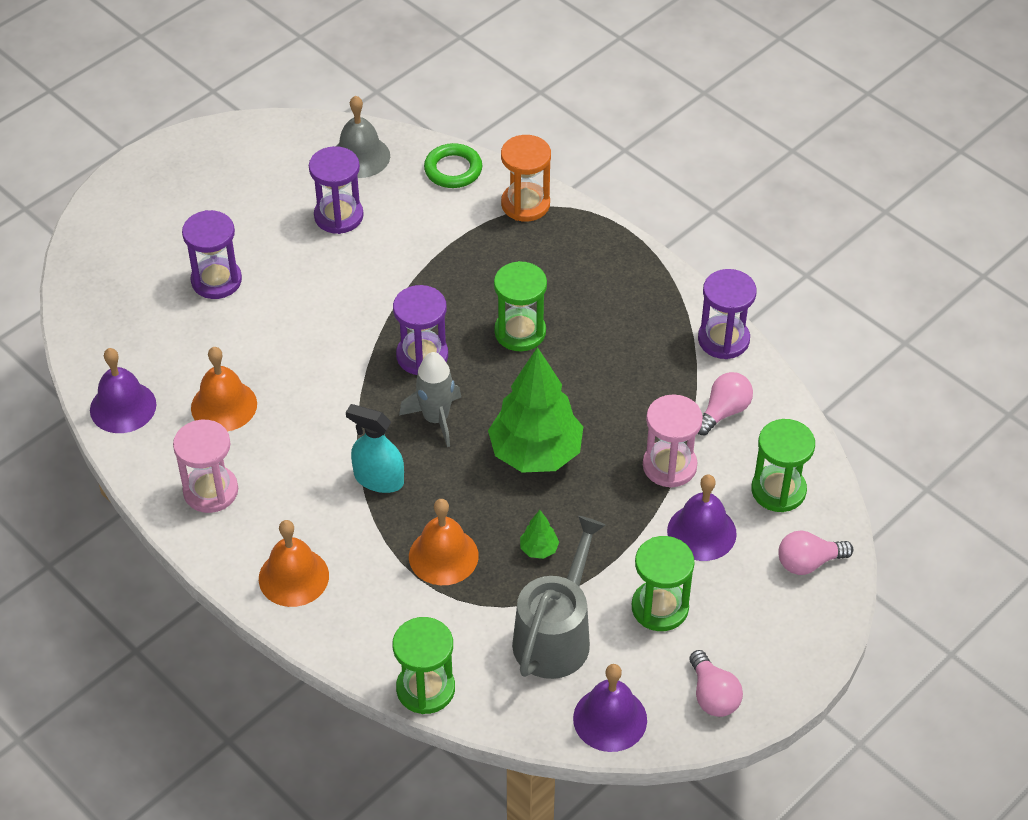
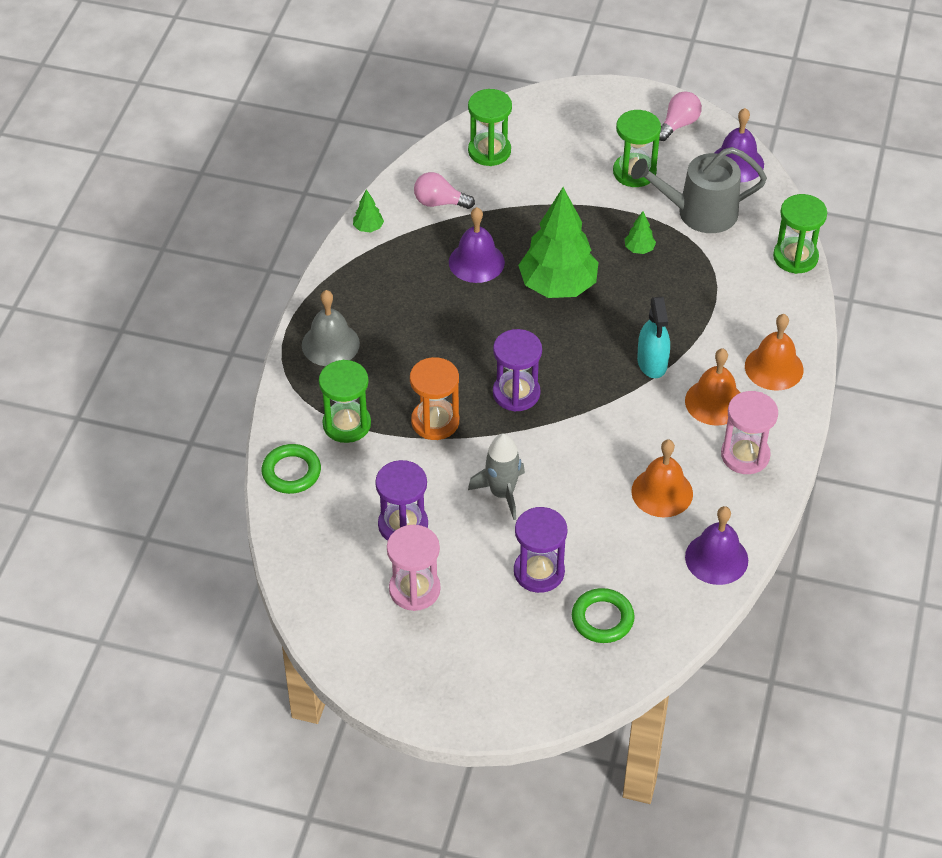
camera: 120 degrees left, 0 degrees up
(135, 299) = (602, 619): none -> green ring
(360, 156) = (318, 547): grey bell -> grey bell (330, 344)
(436, 419) = (571, 356): grey rocket -> grey rocket (502, 493)
(443, 556) = (687, 296): orange bell -> orange bell (714, 402)
(520, 332) = (447, 345): green hourglass -> green hourglass (347, 424)
(525, 204) = (301, 404): orange hourglass -> orange hourglass (435, 422)
(669, 466) = (512, 212): pink hourglass -> pink hourglass (414, 589)
(701, 532) = (556, 175): purple bell -> purple bell (476, 262)
(723, 339) = (368, 228): purple hourglass -> green tree
(808, 562) = (539, 117): pink light bulb -> none

